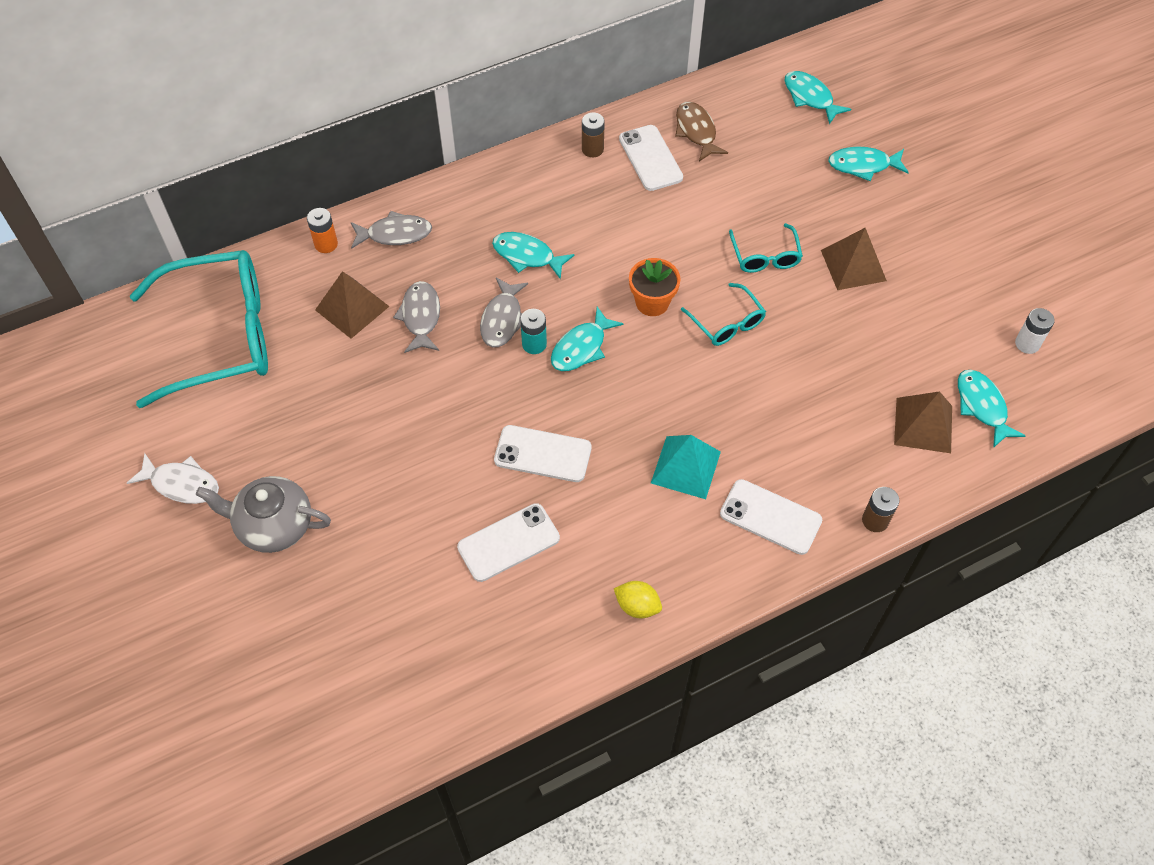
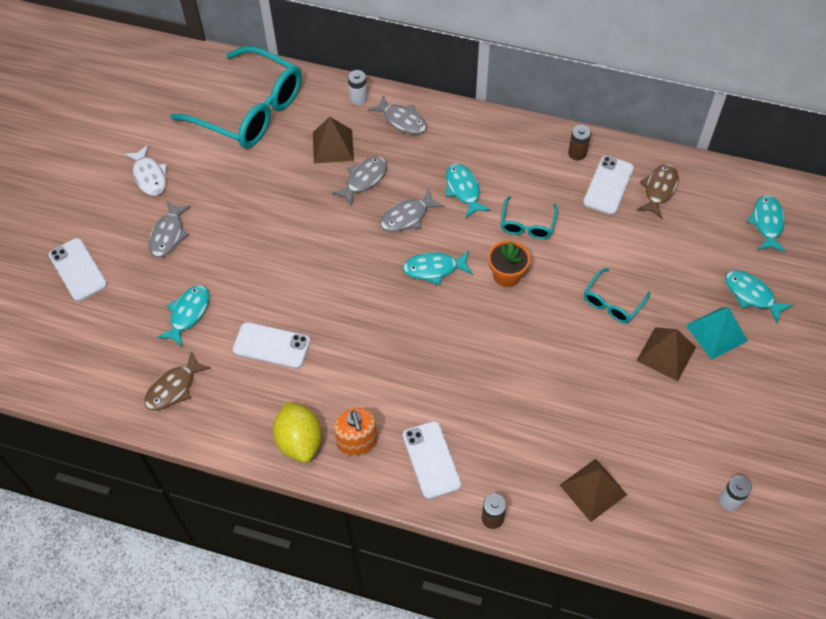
camera: 45 degrees right, 0 degrees up
(274, 525) = (168, 235): grey teapot -> grey fish
(326, 244) = (358, 98): orange battery -> white battery
(456, 667) = (174, 388): none -> brown fish
(534, 344) = (409, 245): turquoise battery -> none
(543, 454) = (344, 312): white phone -> white phone (78, 270)
(637, 606) = (299, 441): yellow lemon -> yellow lemon, size x1.70
(685, 467) = (415, 388): turquoise pyramid -> turquoise pyramid (716, 333)
(689, 559) = (357, 442): none -> orange soap dispenser
(727, 323) = (539, 324): turquoise glasses -> turquoise glasses (527, 224)
(982, 406) = (647, 512): turquoise fish -> turquoise fish (188, 314)

